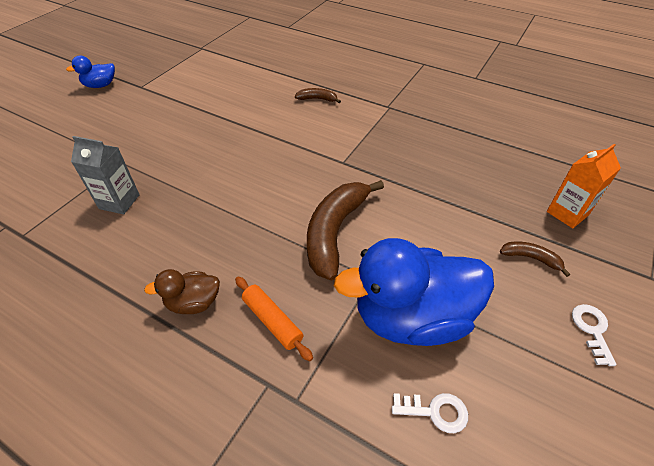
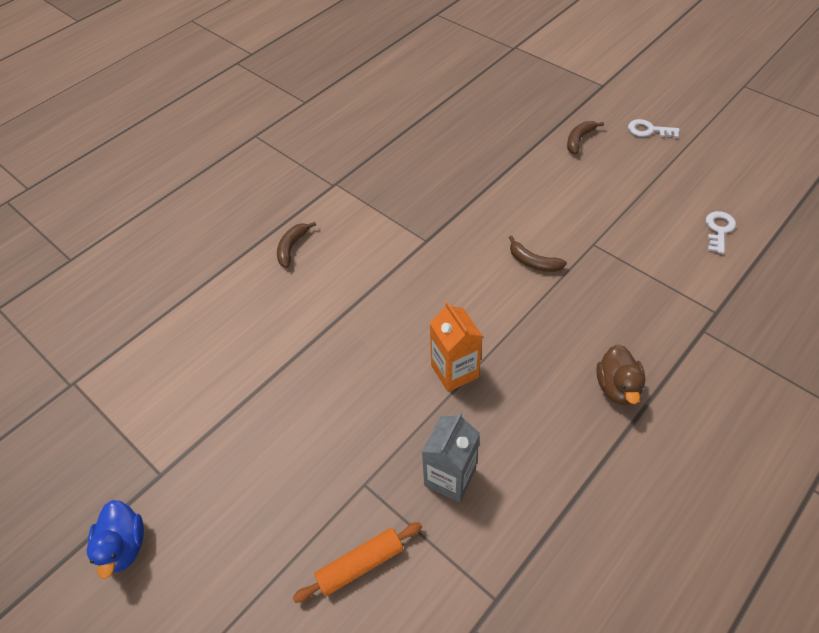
camera: 75 degrees left, 5 degrees up
(272, 321) = (640, 322): orange rolling pin -> orange rolling pin (360, 564)
(335, 232) = (533, 262): brown banana -> brown banana, size x0.46
(412, 317) = (636, 225): blue duck -> none
(567, 213) = (531, 104): orange carton -> orange carton (454, 371)

